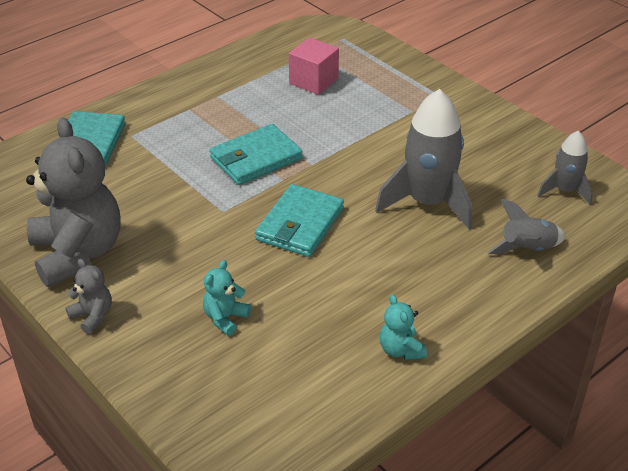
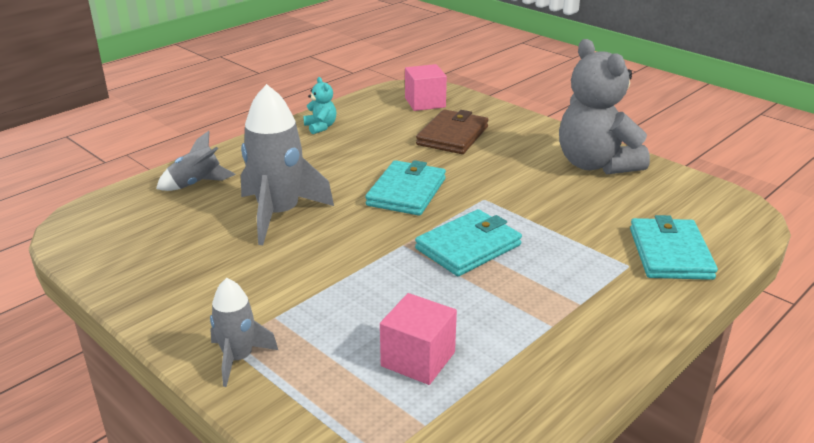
camera: 175 degrees right, 10 degrees down
(92, 316) = (553, 133): grey teddy bear -> none
(225, 318) = (452, 136): turquoise teddy bear -> brown wallet
(244, 406) = (425, 102): none -> pink cube
(565, 191) = (128, 231): grey rocket -> grey rocket (238, 358)

